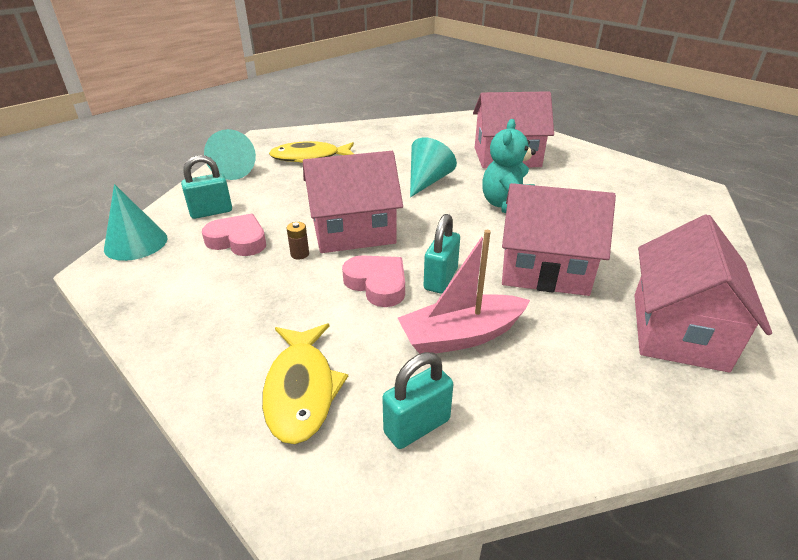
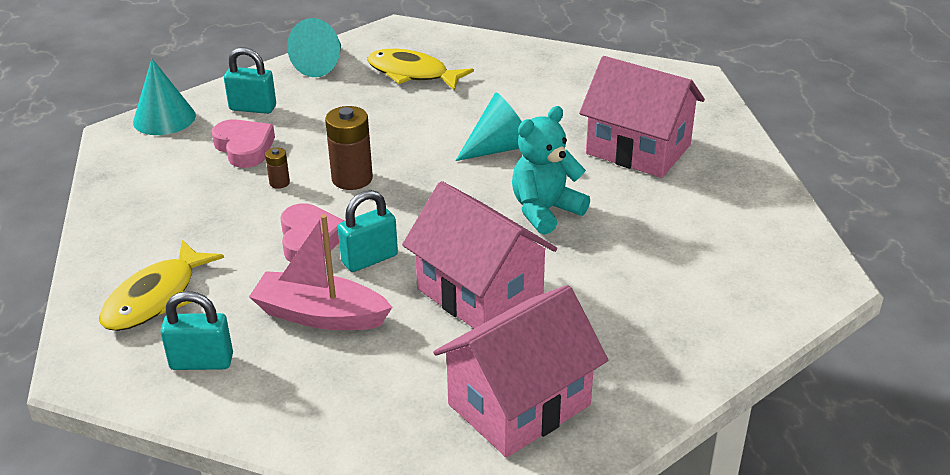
camera: 35 degrees right, 0 degrees up
(353, 232) = (352, 179): pink house -> brown battery

